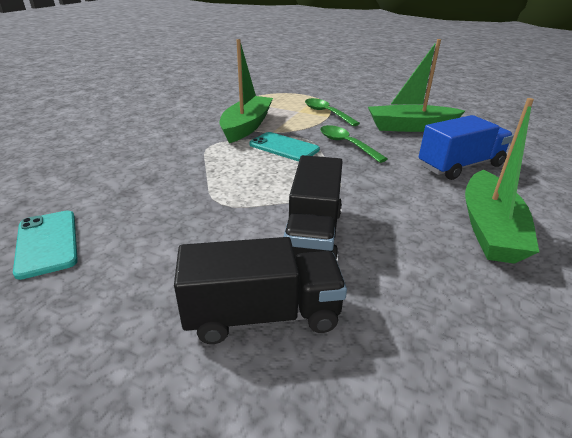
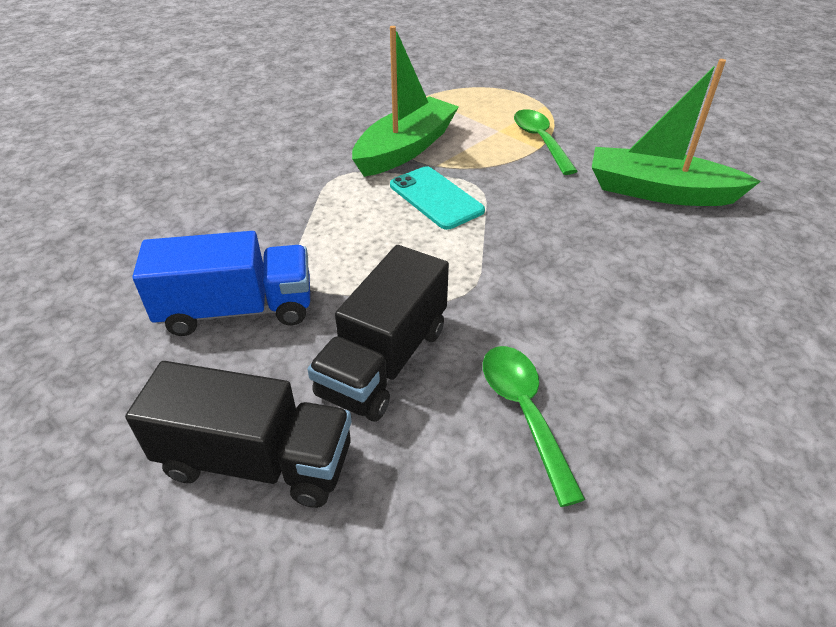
camera: 20 degrees right, 10 degrees up
(47, 243) = (80, 295): turquoise phone -> none
(346, 144) = (532, 209): green spoon -> green spoon (524, 412)
(460, 166) = (687, 286): blue truck -> blue truck (237, 309)
(489, 228) = (647, 413): green boat -> none

